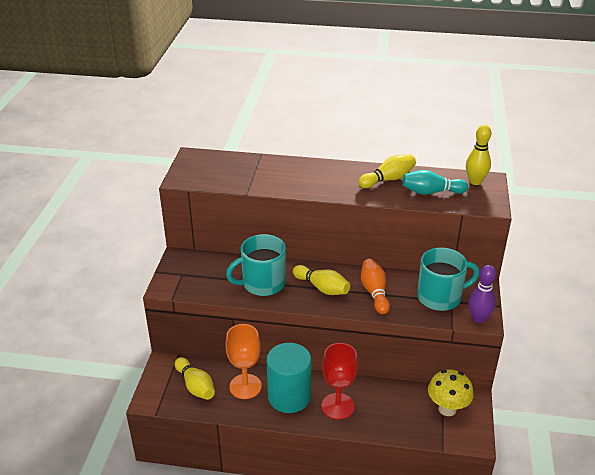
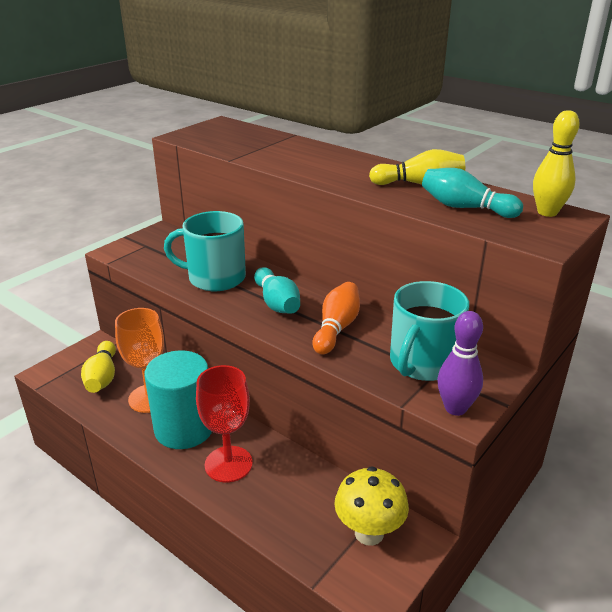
camera: 30 degrees right, 5 degrees down
(322, 288) = (277, 303): yellow bowling pin -> turquoise bowling pin
(440, 297) = (422, 363): turquoise mug -> turquoise mug turned 105 degrees clockwise

